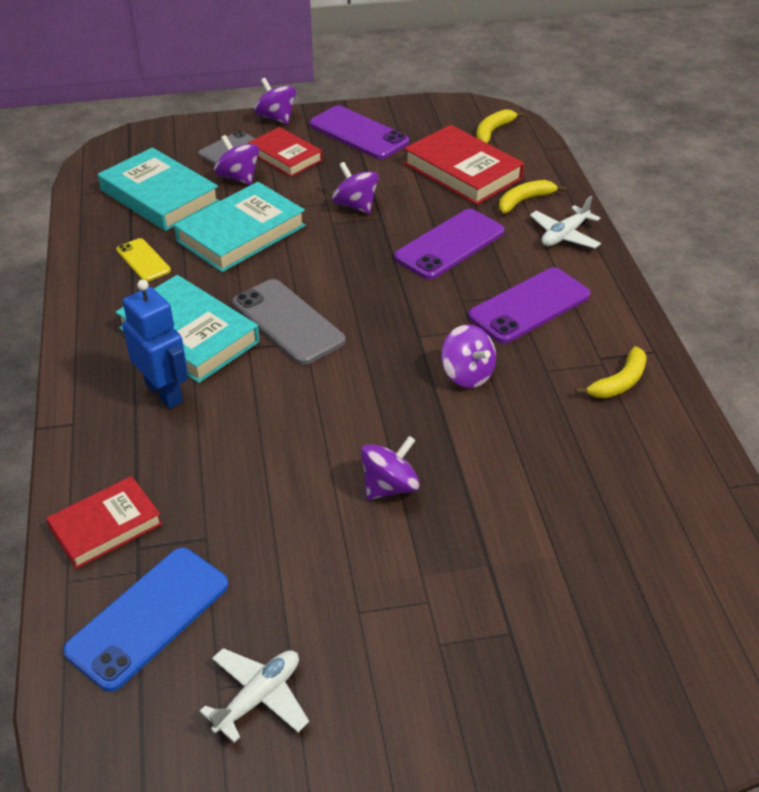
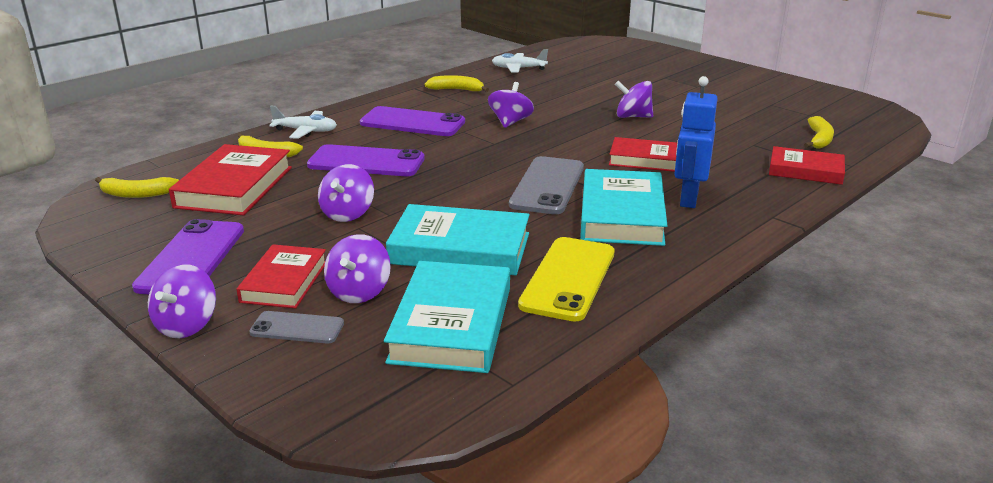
camera: 125 degrees left, 15 degrees down
(143, 260) = (568, 278): yellow phone -> yellow phone, size x1.78
(148, 617) = (819, 139): blue phone -> yellow banana
(258, 697) = (794, 106): white plane -> white plane (518, 68)
(269, 418) = (644, 159): none -> red book

